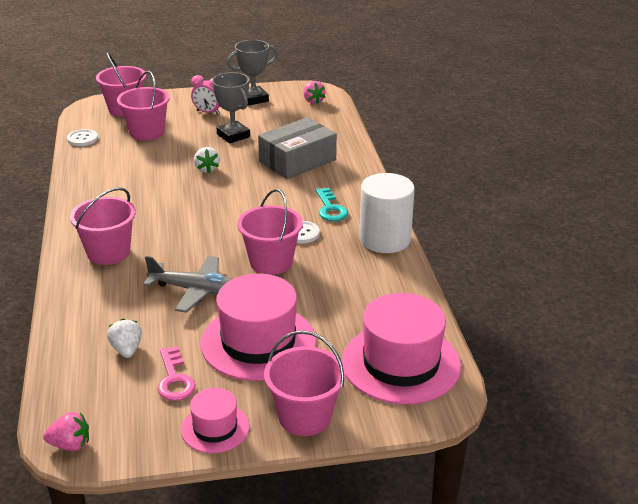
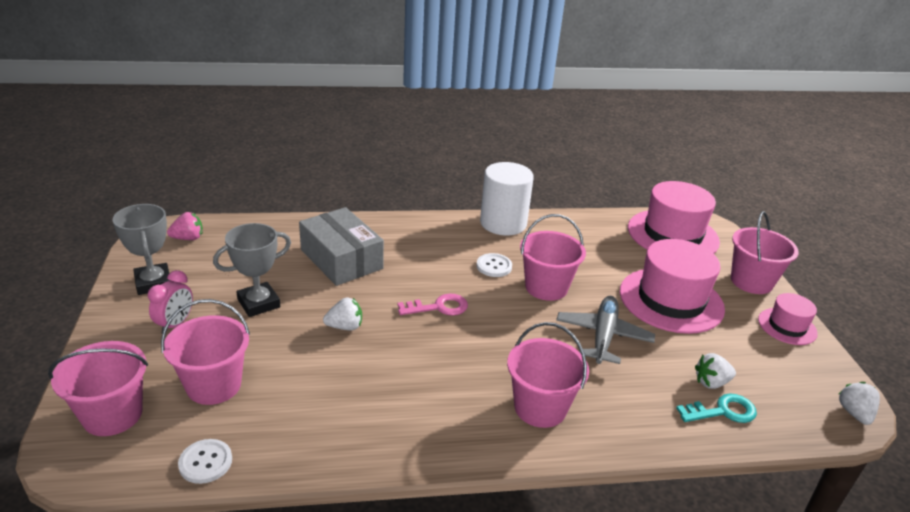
camera: 90 degrees left, 0 degrees up
(70, 445) = (854, 413): pink strawberry -> white strawberry
(174, 379) = (739, 349): pink key -> pink key (438, 307)
(330, 208) = (447, 246): turquoise key -> turquoise key (722, 411)

